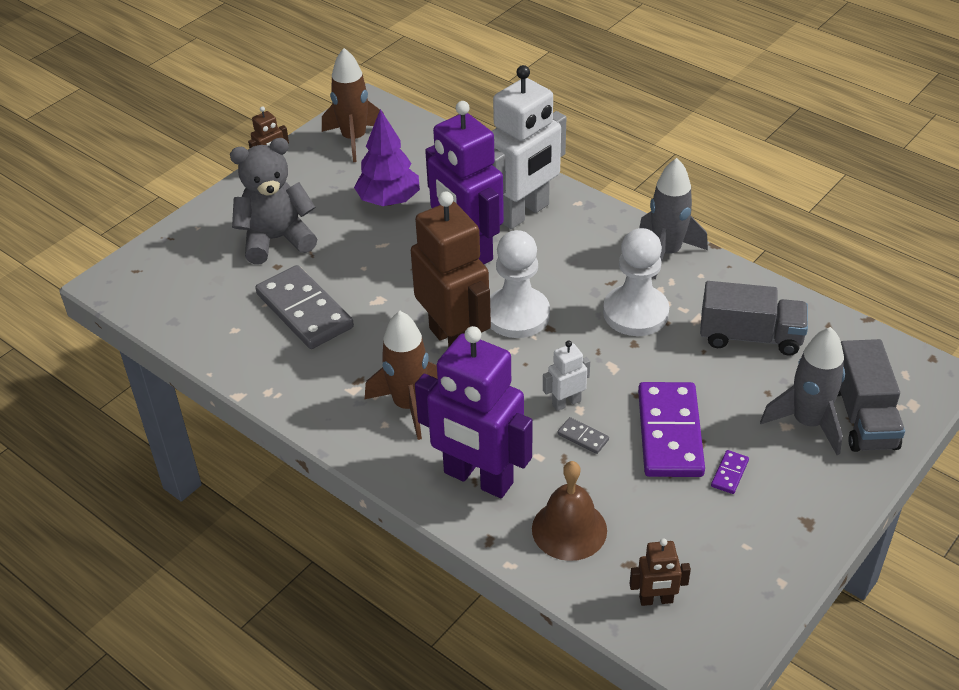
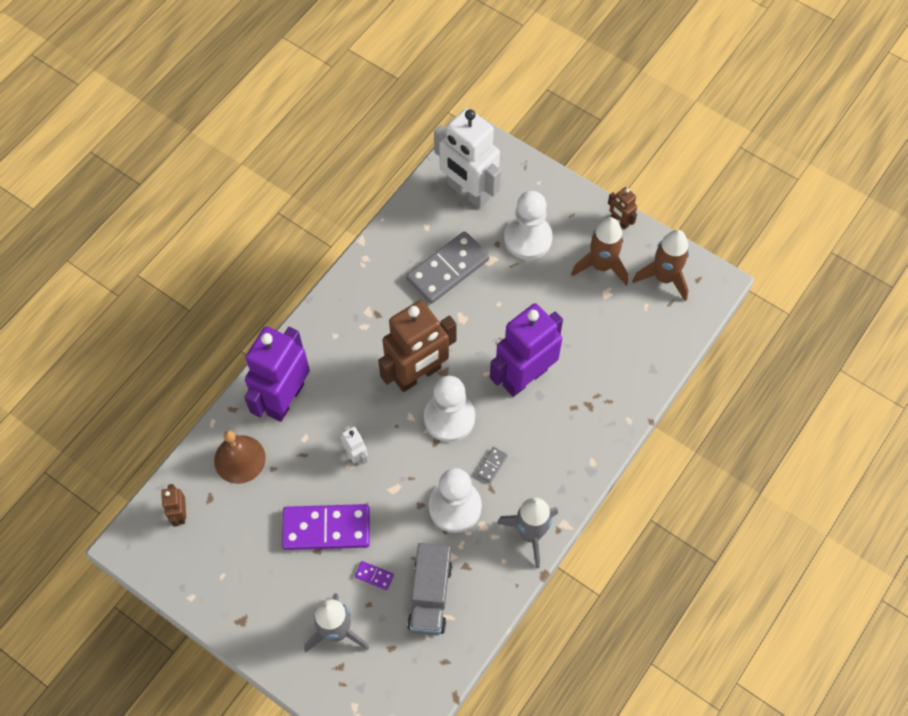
camera: 85 degrees right, 20 degrees up
(276, 239) = (528, 238): grey teddy bear -> white pawn
(389, 200) = (582, 313): purple tree -> none
(409, 405) = (352, 349): brown rocket -> brown rocket (601, 266)
(524, 213) = (574, 418): white robot -> white robot (468, 192)
(583, 437) = (322, 467): grey domino -> grey domino (491, 465)
(729, 473) = (287, 569): purple domino -> purple domino (374, 576)
(863, 417) = (343, 676): grey truck -> none

